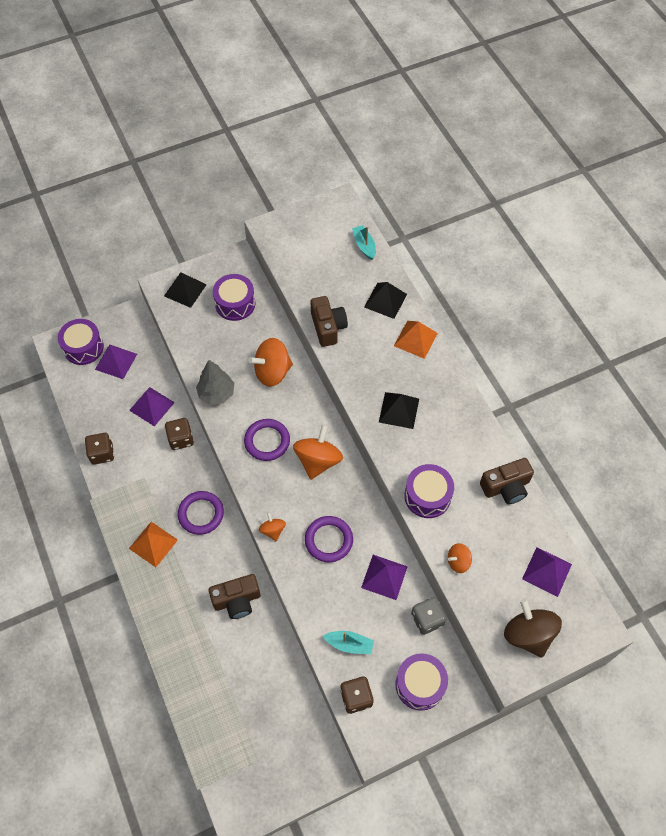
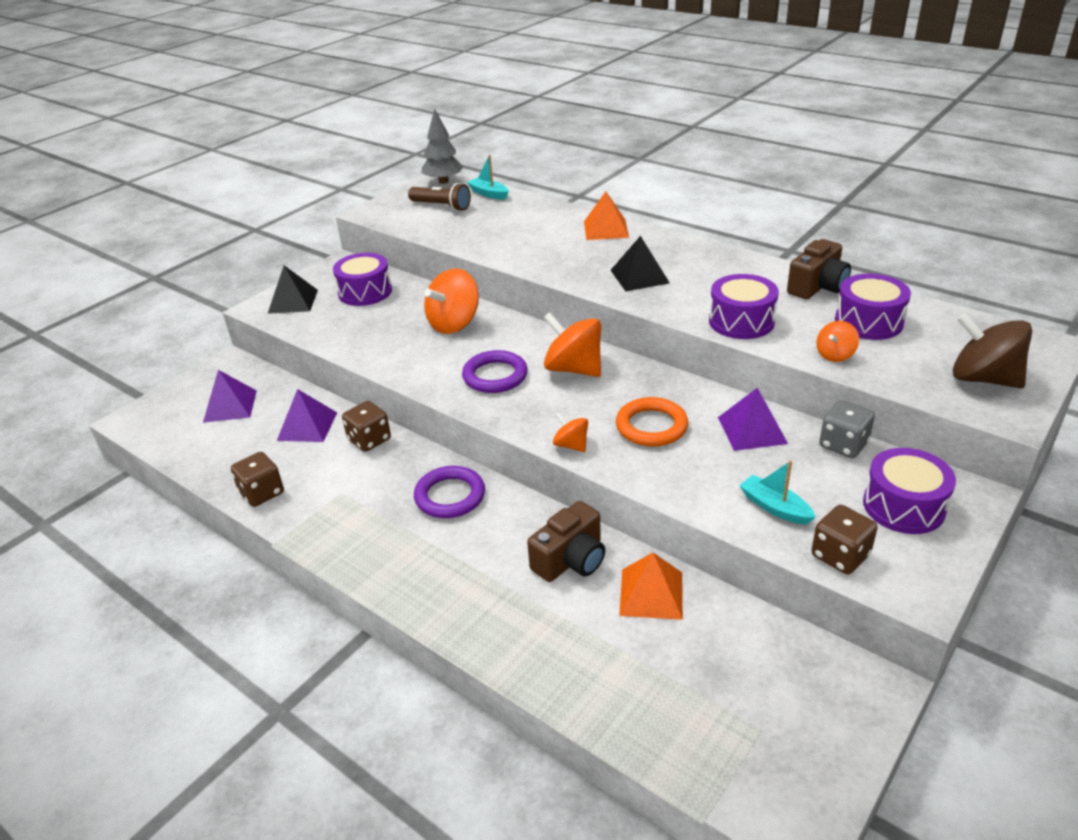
camera: 25 degrees left, 25 degrees down
(83, 347) = (175, 409): purple drum -> purple drum (868, 322)
(153, 544) = (402, 552): orange pyramid -> orange pyramid (651, 593)
(216, 393) = (396, 361): grey tree -> grey tree (443, 181)
(318, 460) = (573, 369): orange spinning top -> orange spinning top turned 45 degrees counterclockwise
(321, 246) = (441, 206): none -> brown flashlight
(328, 327) = (499, 250): brown camera -> none
(328, 540) = (651, 426): purple ring -> orange ring
(349, 644) = (775, 507): turquoise boat -> turquoise boat turned 120 degrees counterclockwise
(385, 300) = (547, 217): black pyramid -> none
(547, 571) = (937, 326): purple pyramid -> none

